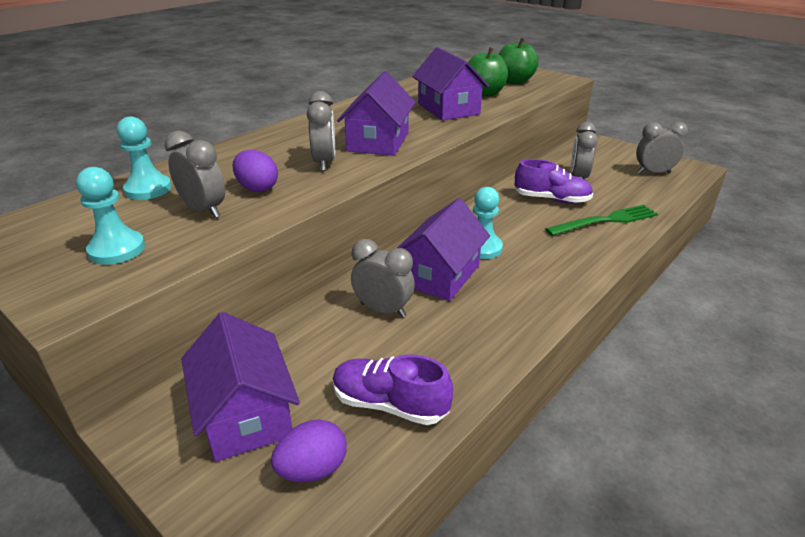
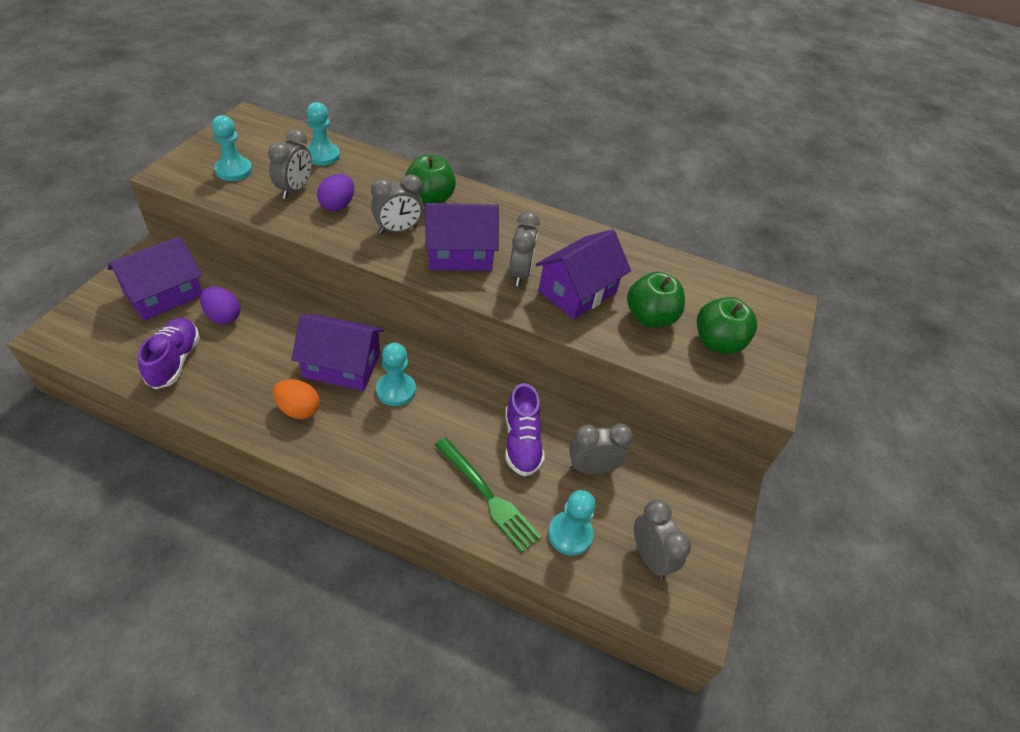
camera: 65 degrees right, 15 degrees up
(283, 144) = (430, 198): none -> green apple
(312, 469) = (117, 336): purple egg -> purple egg (223, 316)
(383, 310) = (283, 338): grey clock -> grey clock (520, 273)
(496, 307) = (298, 409): none -> orange egg
(638, 195) = (570, 534): none -> turquoise pawn

